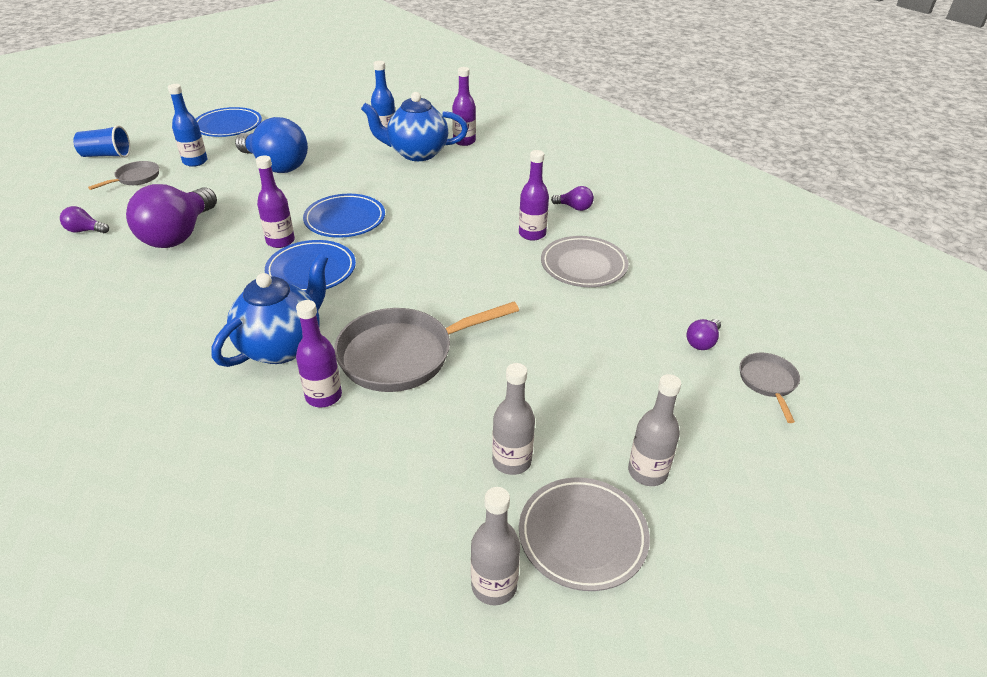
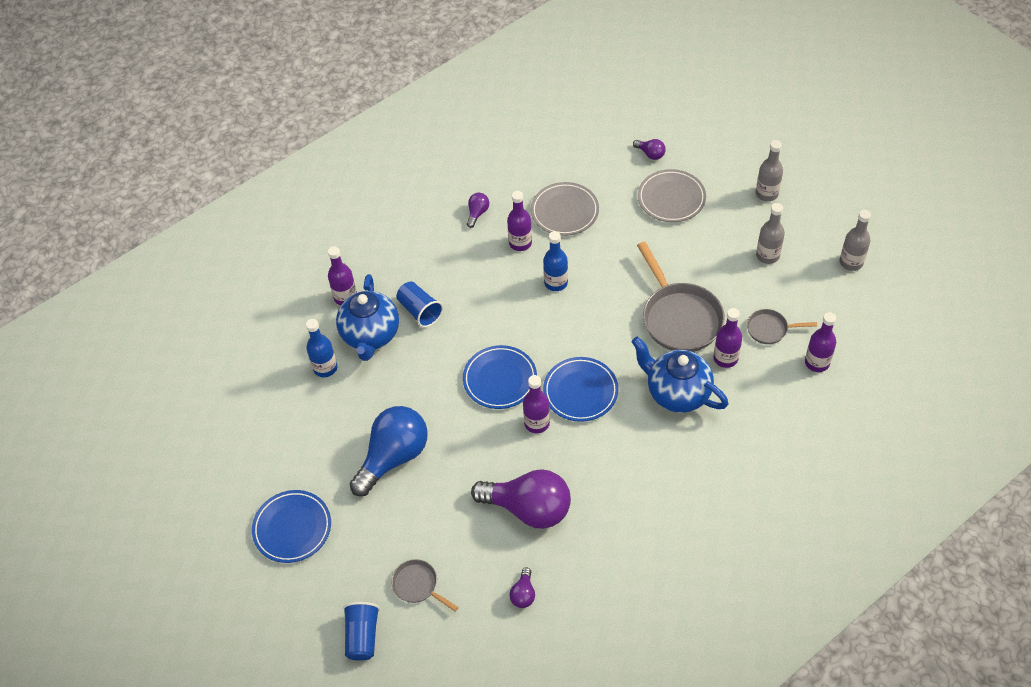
camera: 85 degrees left, 15 degrees up
(195, 161) = (381, 538): blue bottle -> blue bottle (556, 283)
(285, 505) = (817, 362): none -> purple bottle
(442, 176) = (420, 311): none -> blue cup
(582, 536) = (815, 225): grey plate -> grey plate (671, 198)
(768, 382) = (686, 128): grey pan -> grey pan (770, 329)

